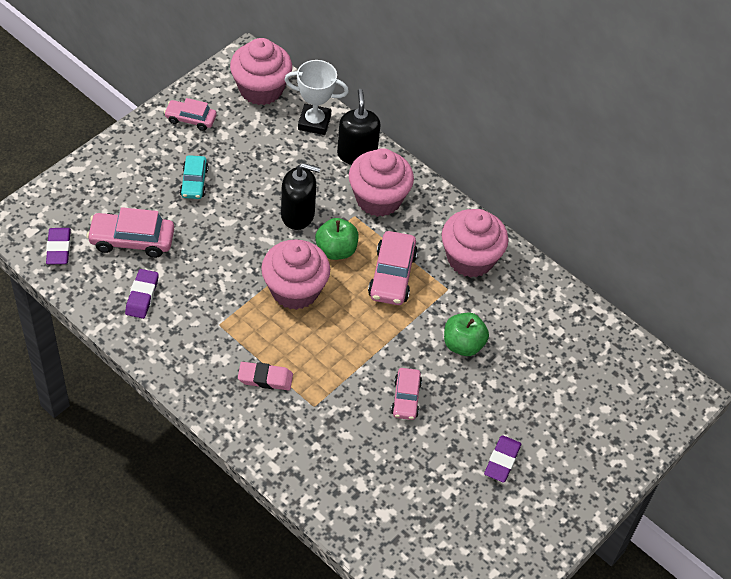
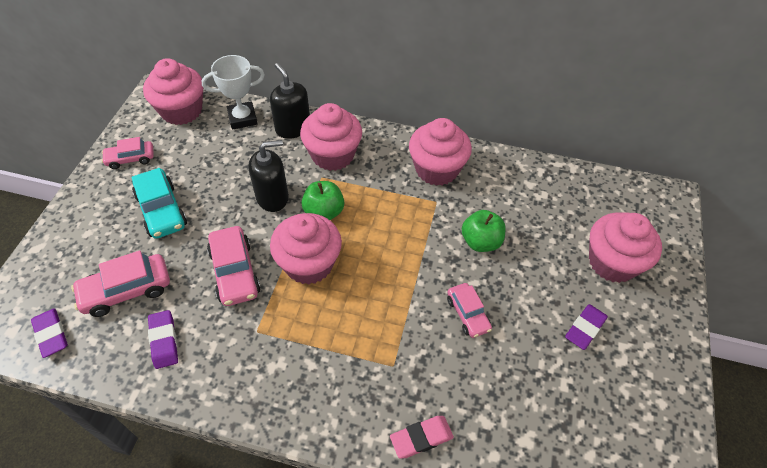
camera: 25 degrees left, 0 degrees up
(194, 182) = (161, 210): turquoise car -> turquoise car, size x1.56
(265, 378) = (331, 362): pink eraser -> pink eraser (421, 438)
(392, 275) = (384, 212): pink car -> pink car (235, 272)
(502, 461) = (585, 328): purple eraser -> purple eraser turned 45 degrees clockwise
(575, 422) = (612, 262): none -> pink cupcake

